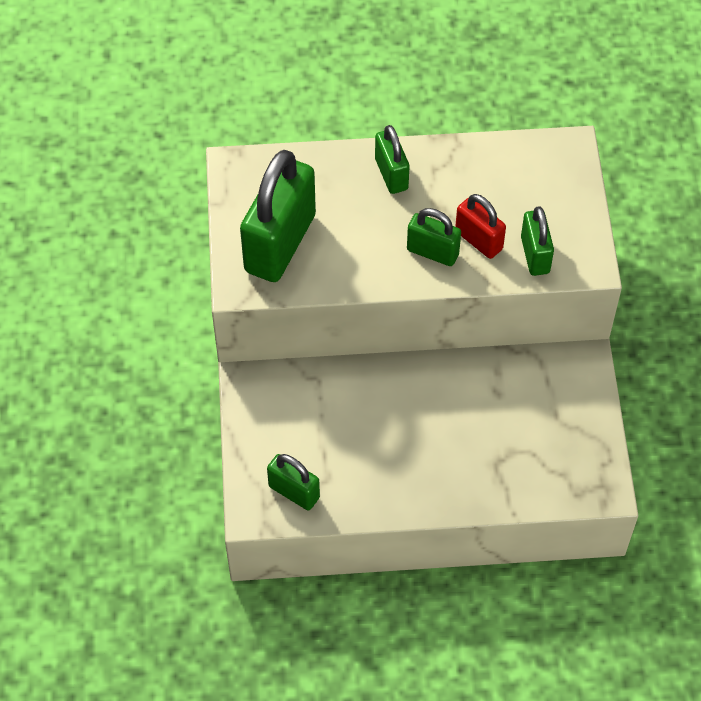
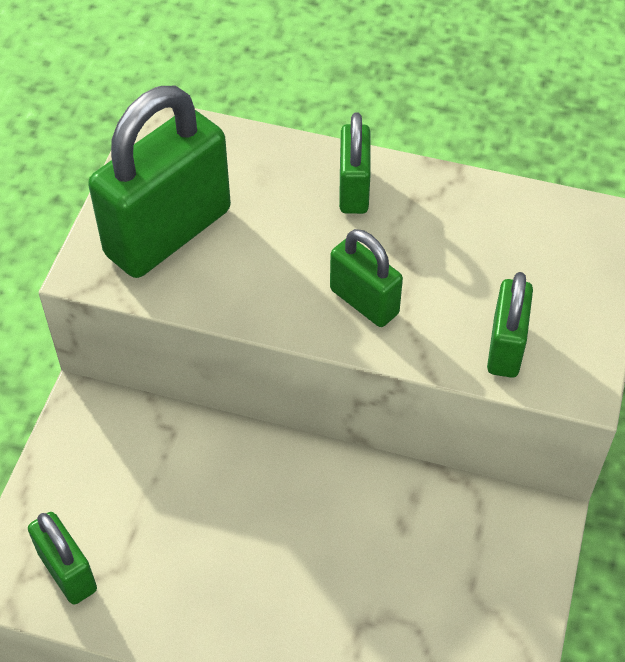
camera: 20 degrees right, 5 degrees down
(478, 240) = (434, 305): red padlock -> none

